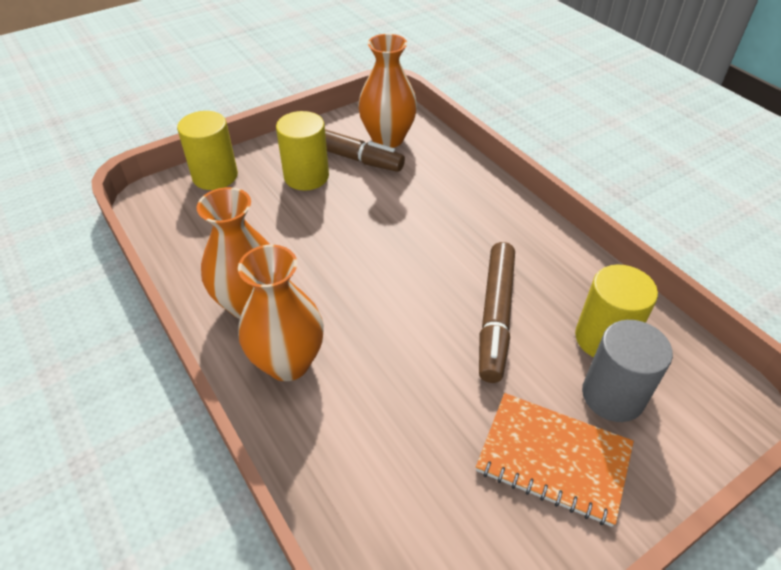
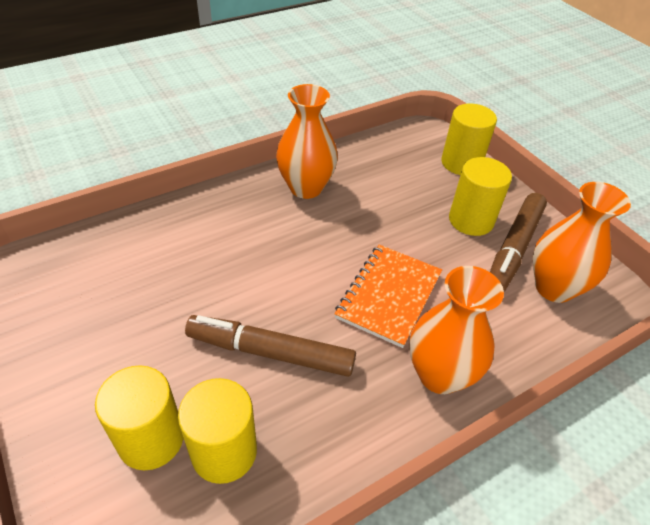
camera: 90 degrees right, 0 degrees up
(288, 362) = (244, 209): orange vase -> orange vase (440, 375)
(553, 458) = (104, 369): orange notebook -> orange notebook (389, 296)
(613, 395) = (151, 439): grey cylinder -> yellow cylinder

